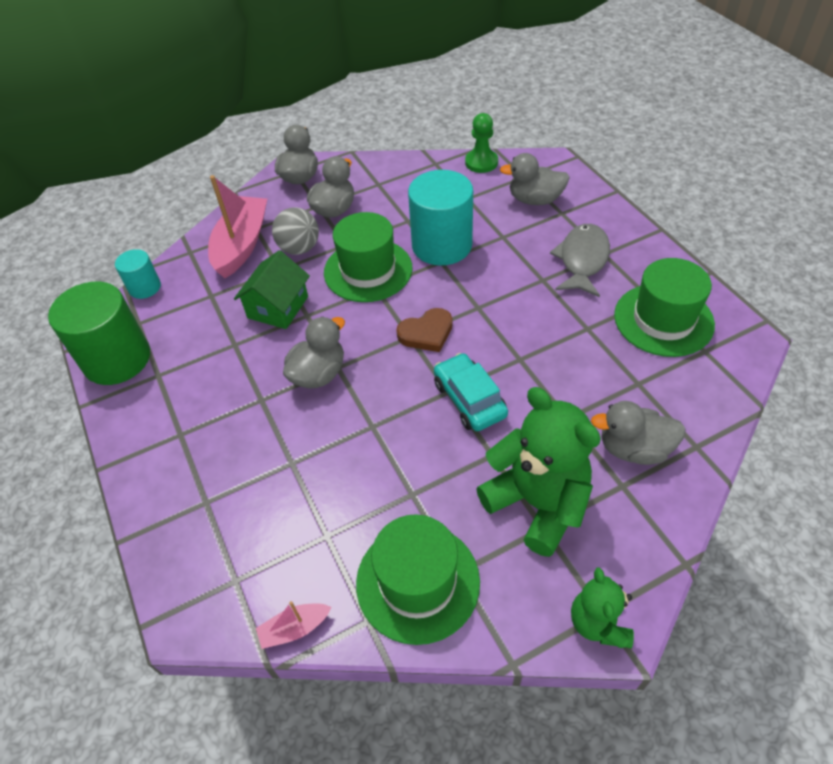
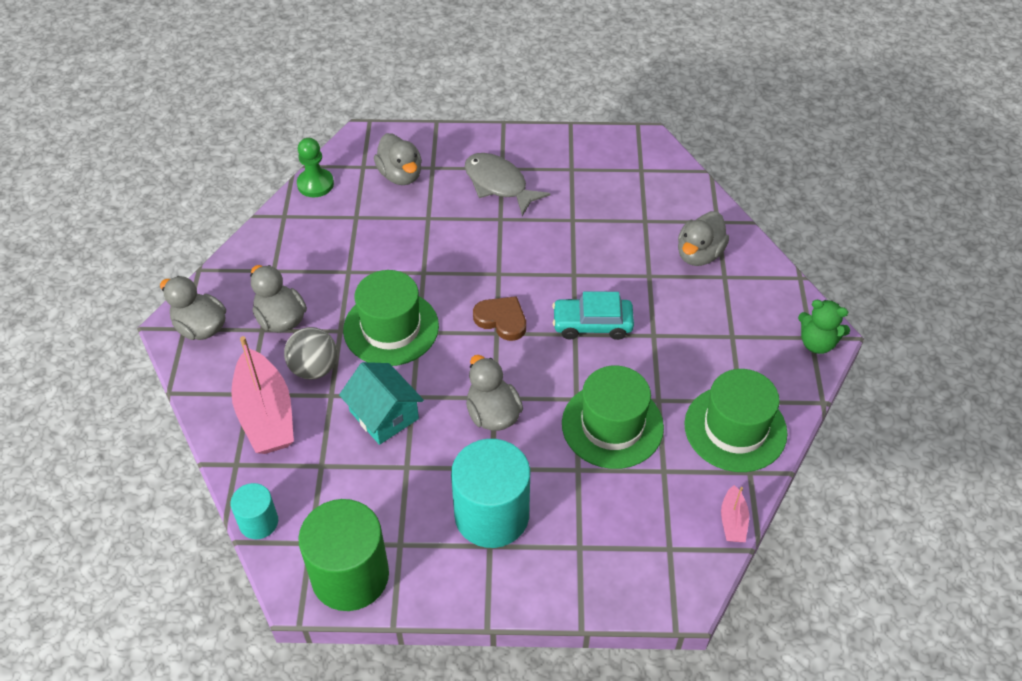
camera: 65 degrees left, 0 degrees up
(241, 245) = (266, 414): pink boat -> pink boat turned 150 degrees counterclockwise
(278, 307) = (384, 415): green house -> turquoise house
(426, 333) = (501, 320): brown heart -> brown heart turned 60 degrees counterclockwise
(442, 245) = (403, 262): turquoise cylinder -> turquoise cylinder (492, 515)
(535, 200) = (400, 175): grey duck -> grey duck turned 60 degrees counterclockwise
(537, 503) = (711, 329): green teddy bear -> none
(663, 320) = (596, 174): green hat -> green hat (612, 425)

